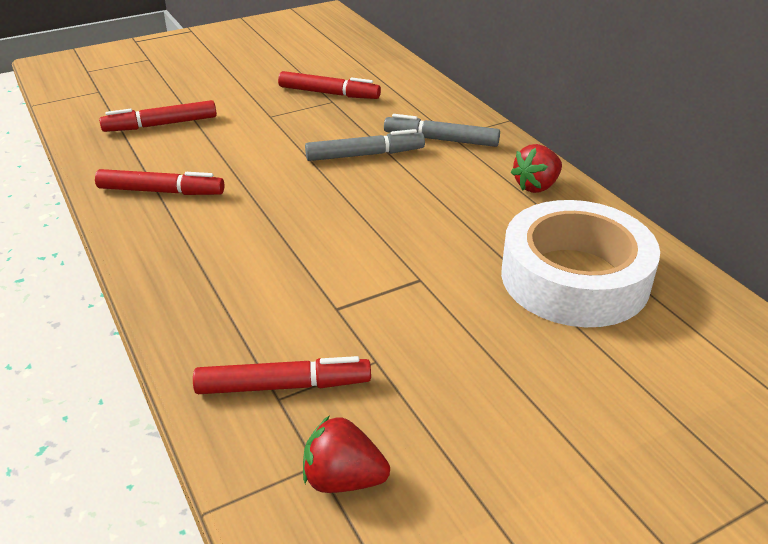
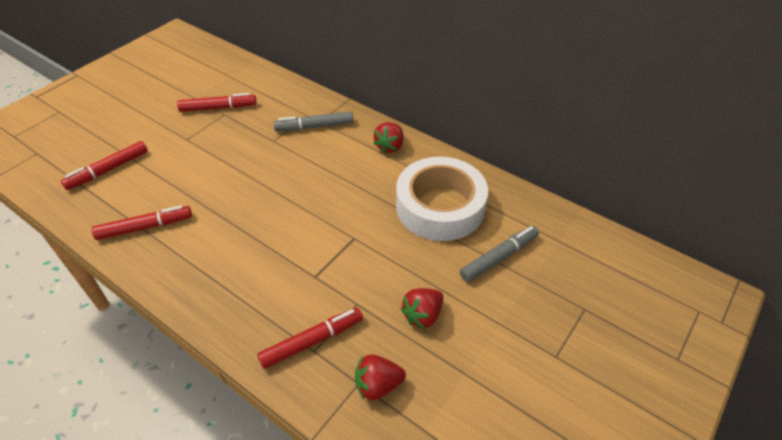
camera: 25 degrees left, 10 degrees up
(365, 155) = (271, 153): grey marker -> grey marker (499, 257)
(467, 410) = (422, 315): none -> red strawberry

